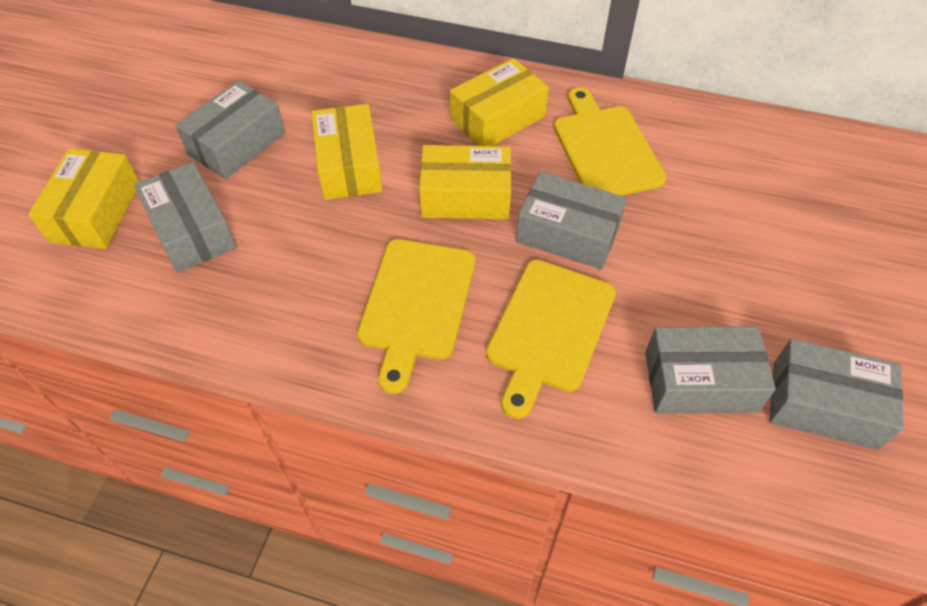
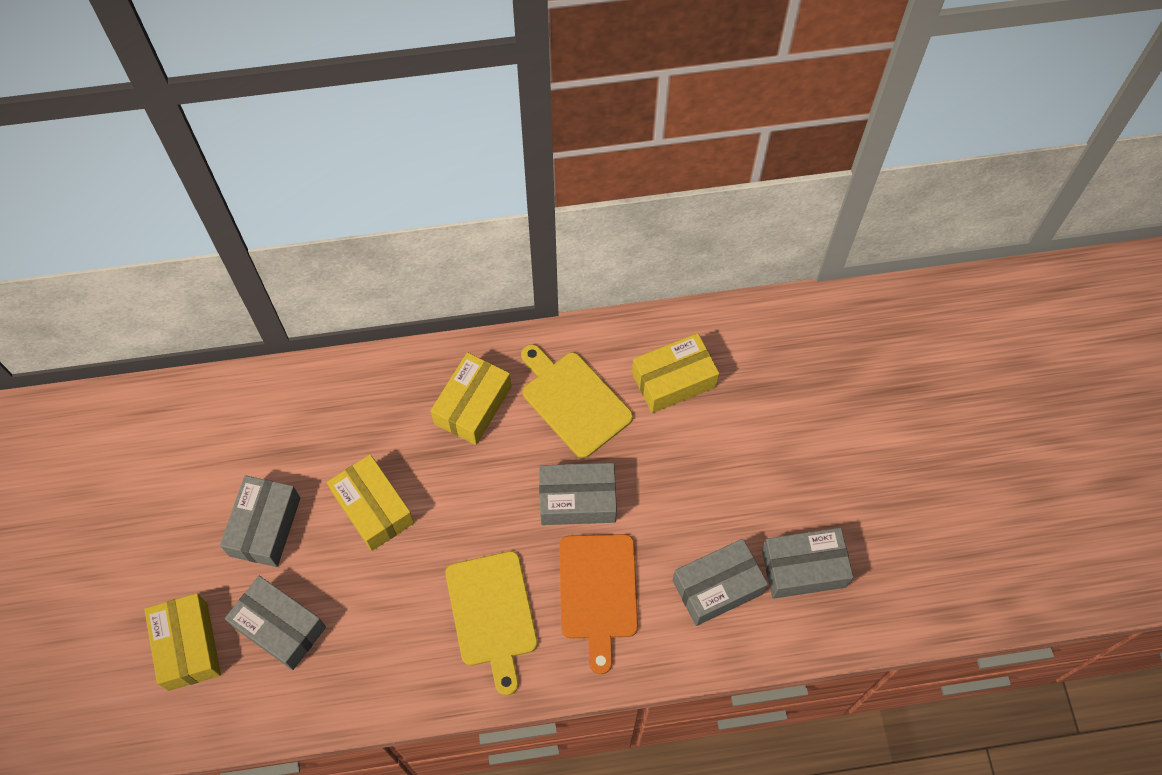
camera: 25 degrees left, 10 degrees up
(465, 196) = (483, 498): yellow box -> yellow box (673, 380)
(548, 330) = (598, 592): yellow cutting board -> orange cutting board

